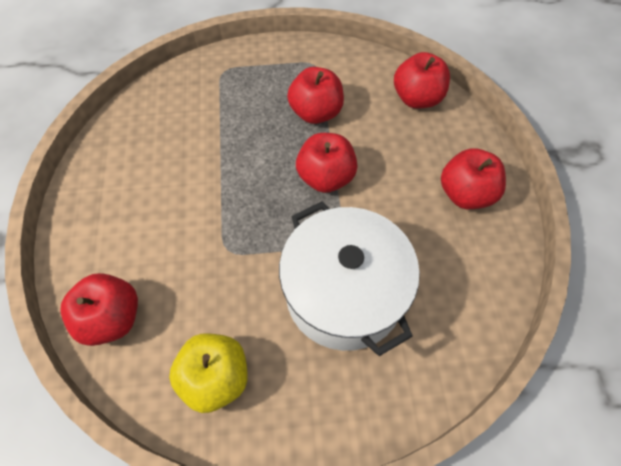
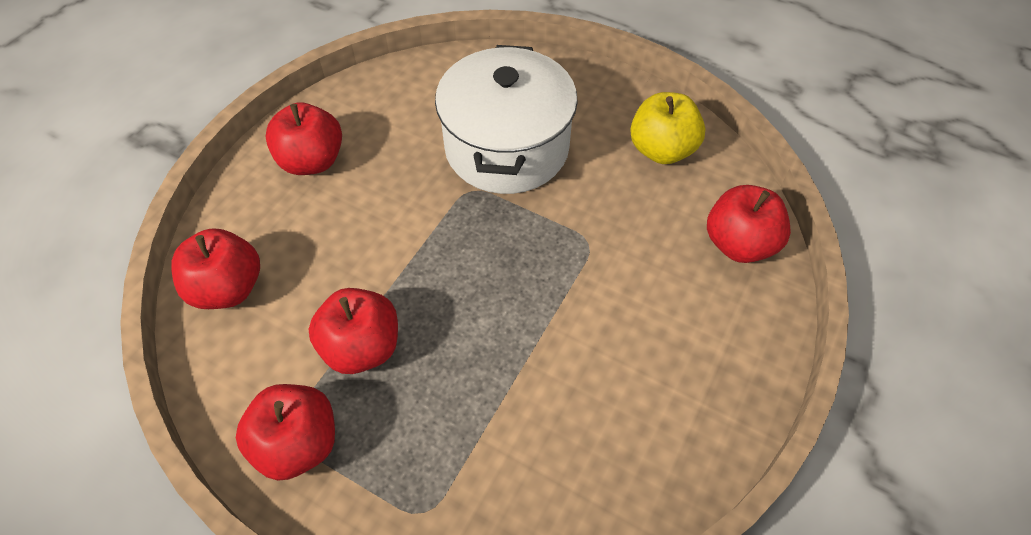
camera: 145 degrees left, 5 degrees down
(326, 177) = (427, 257): red apple -> red apple (298, 443)

